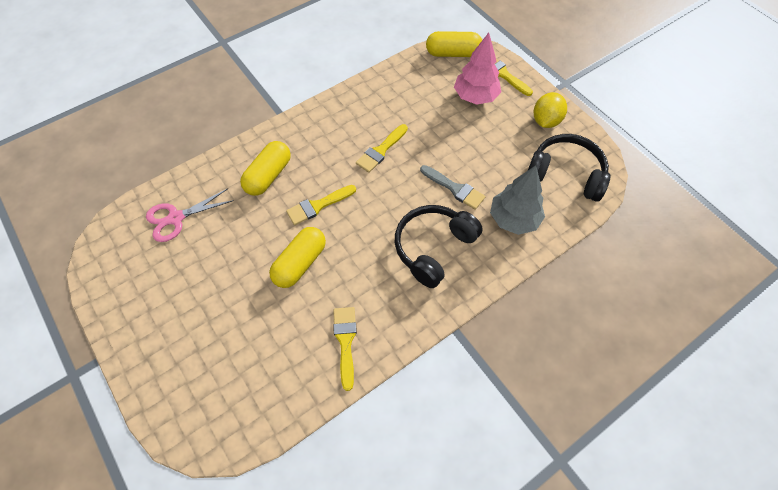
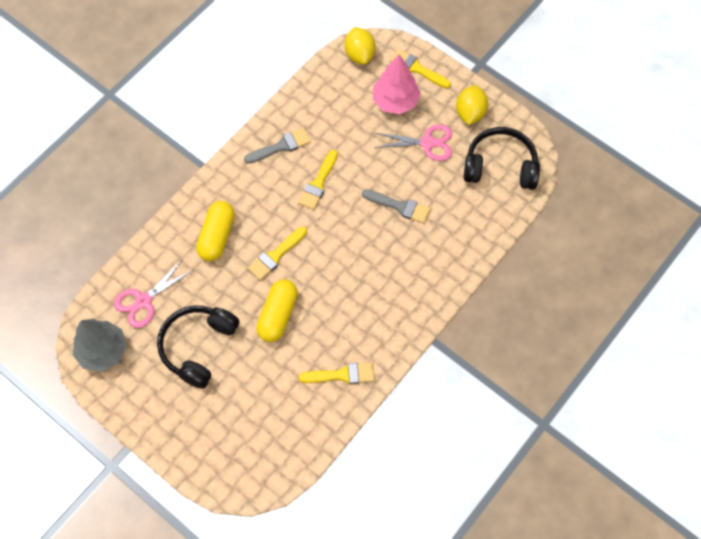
camera: 15 degrees left, 5 degrees up
(345, 342) = (342, 375): yellow brush -> yellow brush turned 105 degrees clockwise
(356, 112) = (281, 146): none -> grey brush
(433, 248) = (395, 270): black headphones -> black headphones (198, 347)
(453, 53) = (359, 54): yellow capsule -> yellow lemon
(497, 138) = (427, 143): none -> pink scissors
(513, 219) = (461, 224): grey tree -> grey tree (103, 351)

